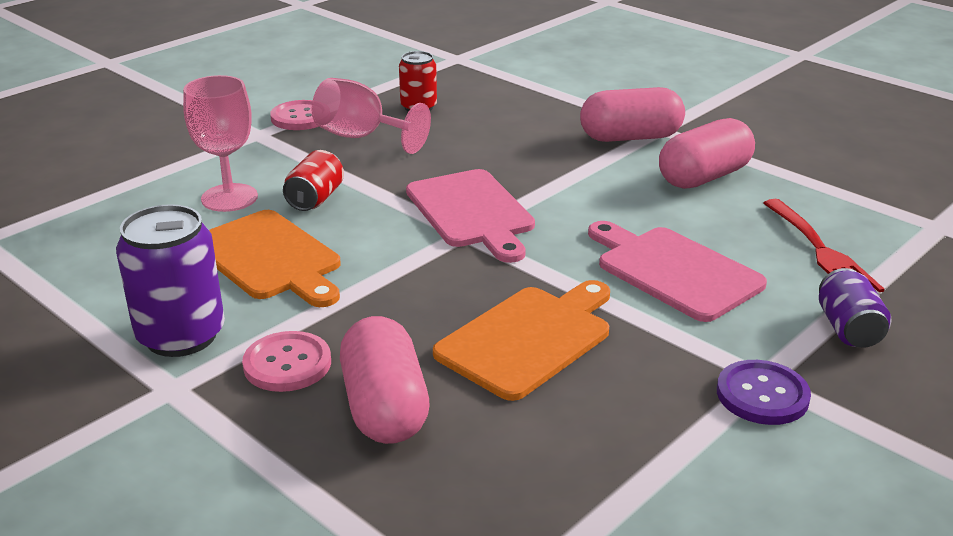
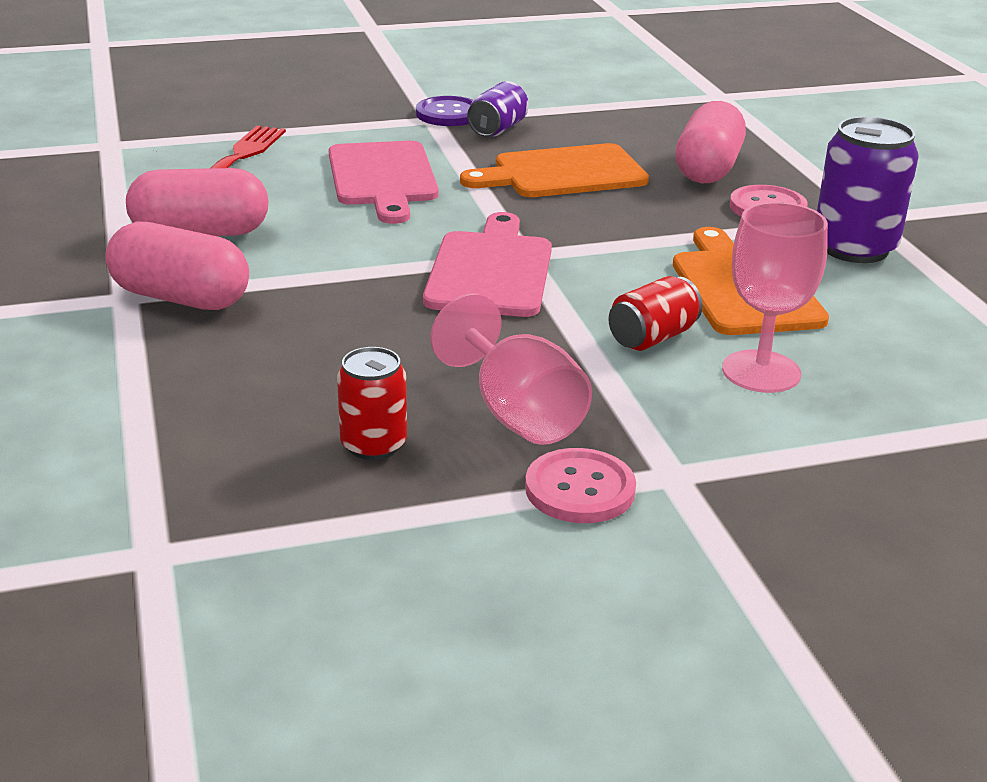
camera: 150 degrees left, 0 degrees up
(848, 329) = (328, 121): purple can -> purple can (498, 129)

